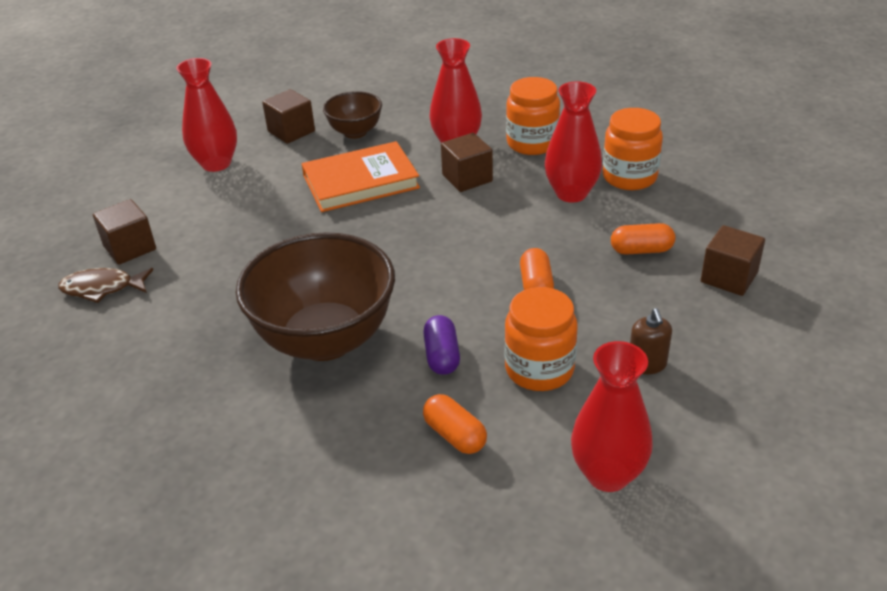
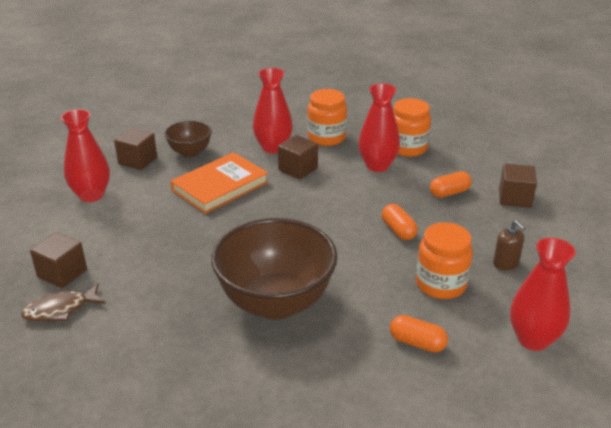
camera: 25 degrees left, 5 degrees down
(442, 356) = (369, 292): purple capsule -> none

